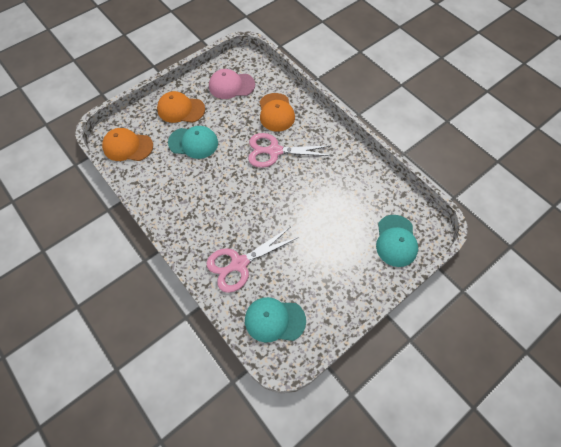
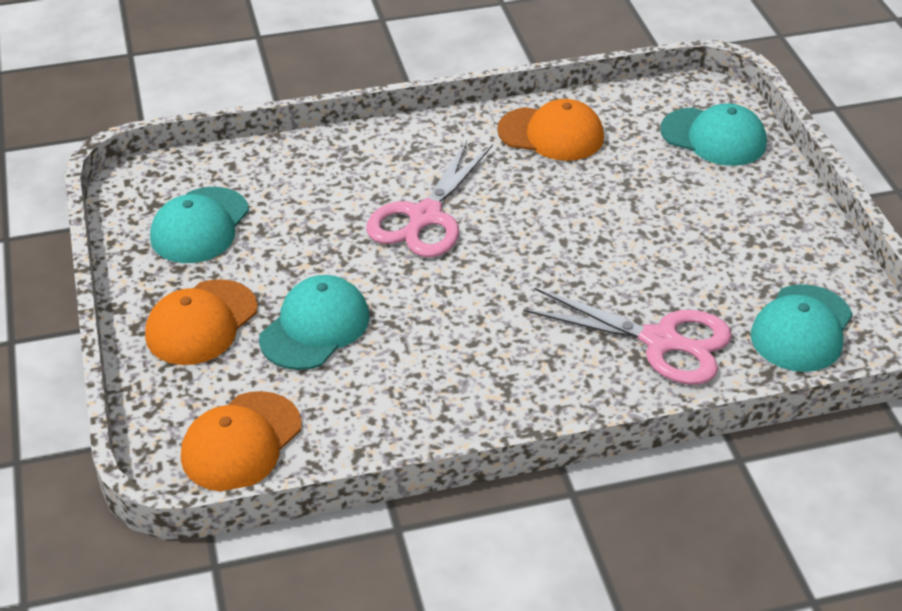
camera: 65 degrees left, 20 degrees down
(231, 86) = (200, 226): pink cap -> turquoise cap
(239, 263) = (660, 341): pink scissors -> pink scissors turned 60 degrees counterclockwise
(276, 112) = (328, 185): orange cap -> orange cap (551, 134)

